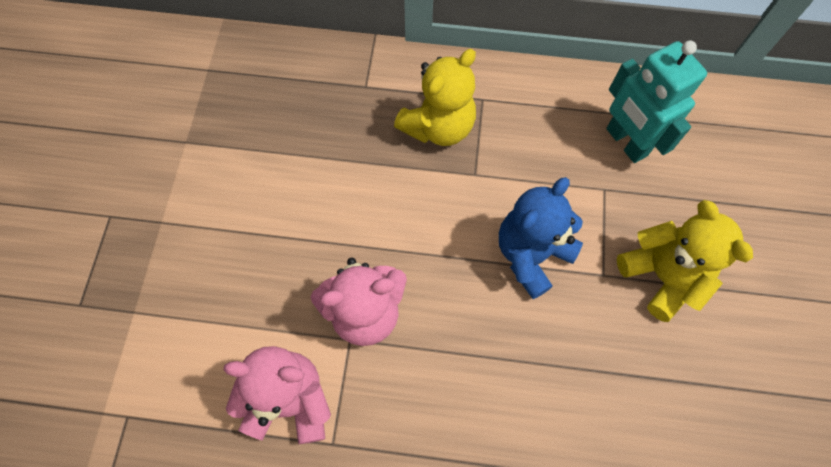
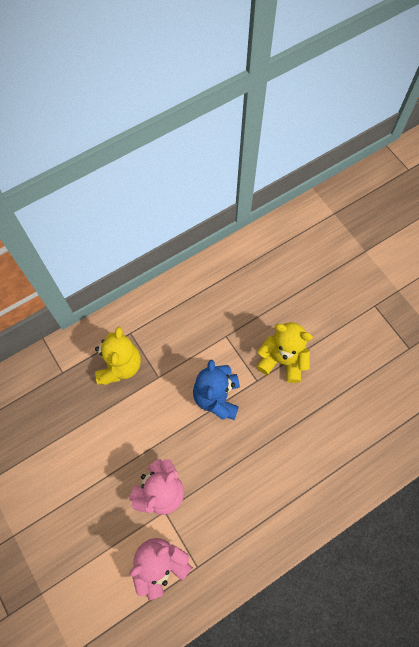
camera: 40 degrees left, 0 degrees up
(625, 142) = (218, 303): turquoise robot -> none

